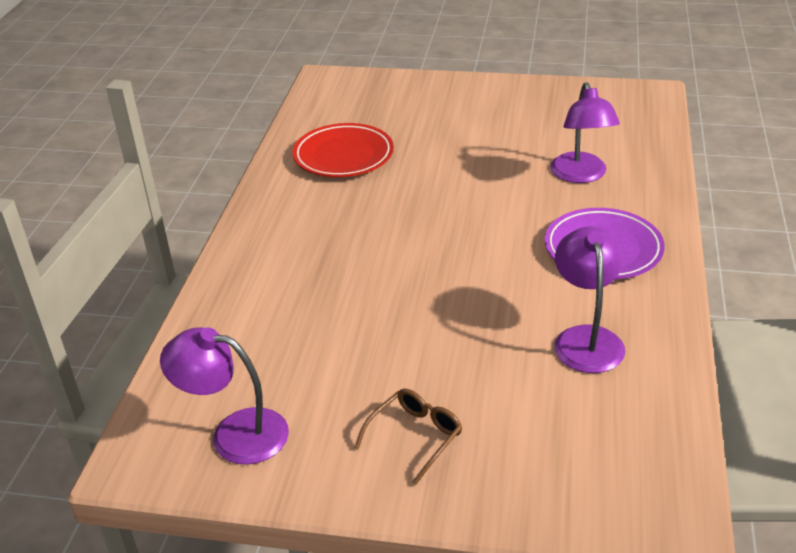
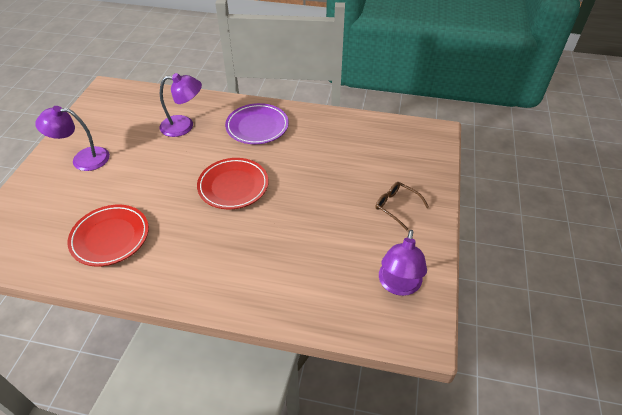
camera: 90 degrees left, 10 degrees up
(447, 240) = (233, 186): none -> red plate
(586, 338) = (327, 141): purple lamp -> purple lamp (83, 159)

